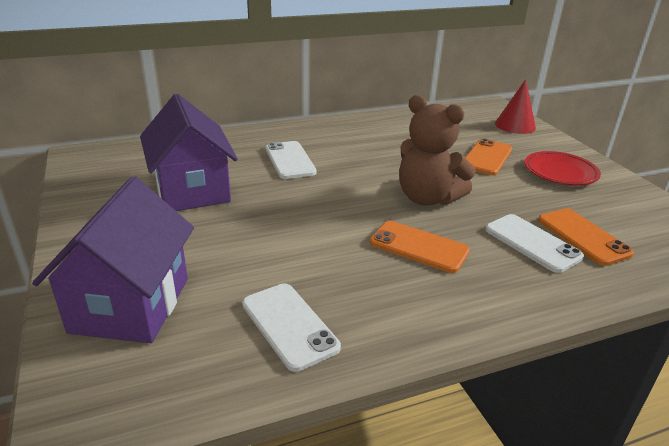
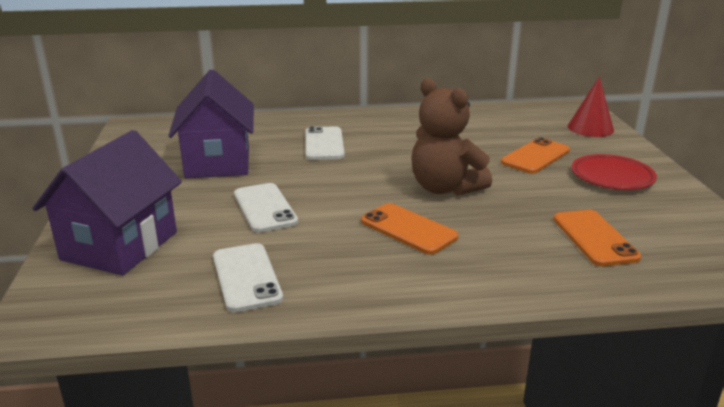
camera: 15 degrees right, 5 degrees down
(532, 243) = (532, 238): white phone -> white phone (265, 208)

